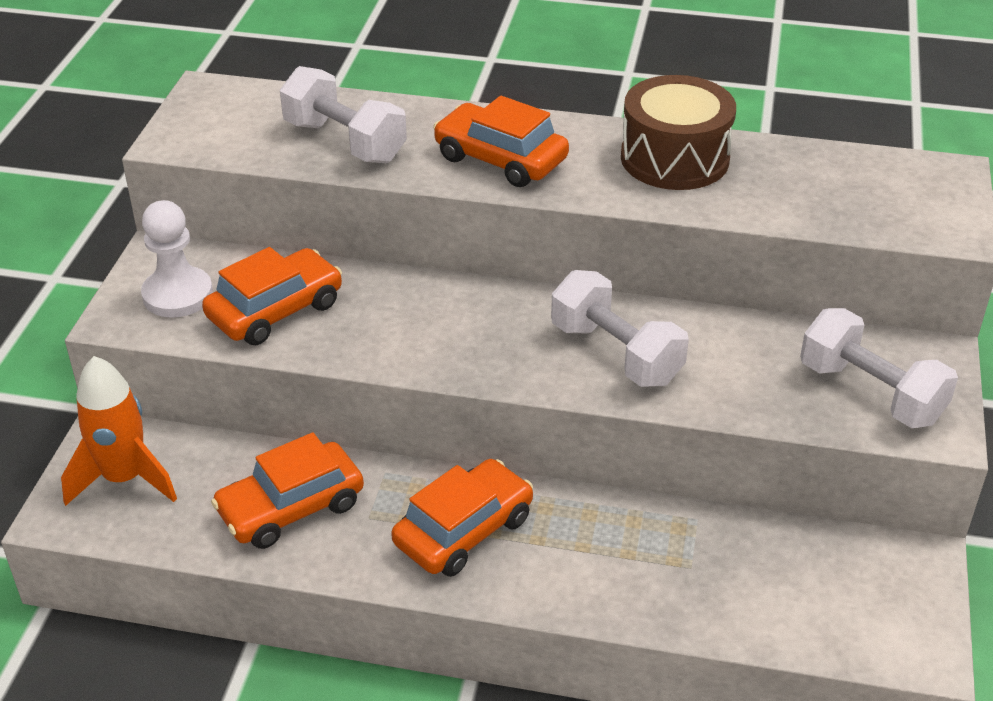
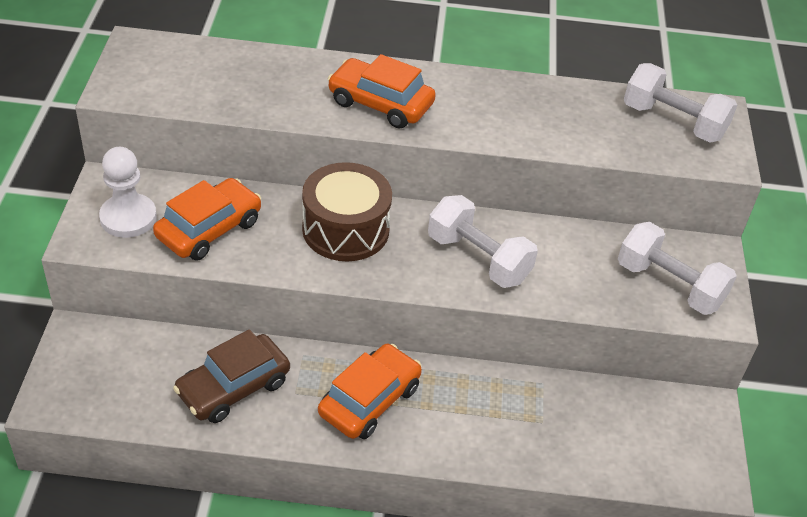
camera: 10 degrees left, 5 degrees up
(124, 479) = (97, 369): orange rocket -> none
(291, 508) = (233, 387): orange car -> brown car
(345, 142) = (255, 90): white dumbbell -> white dumbbell (673, 122)
(674, 158) = (514, 101): brown drum -> brown drum (345, 229)

